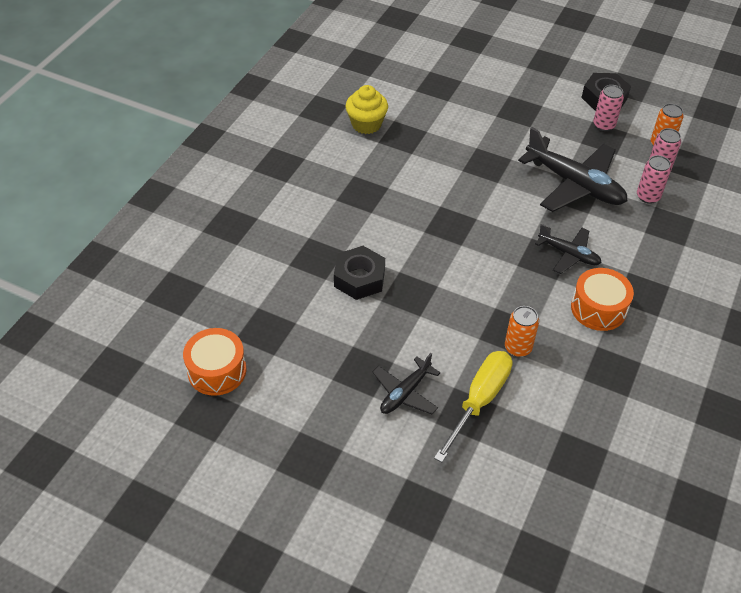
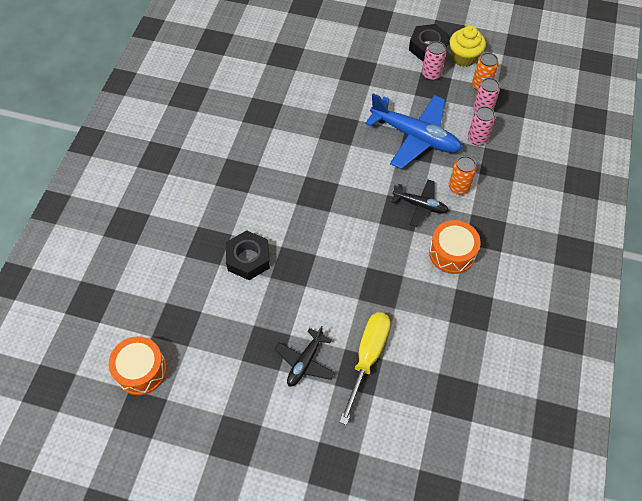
camera: 10 degrees left, 10 degrees up
(366, 124) = (229, 105): yellow cupcake -> yellow cupcake (464, 57)
(518, 347) = (391, 302): orange can -> orange can (458, 187)
(574, 184) = (415, 137): black plane -> blue plane

